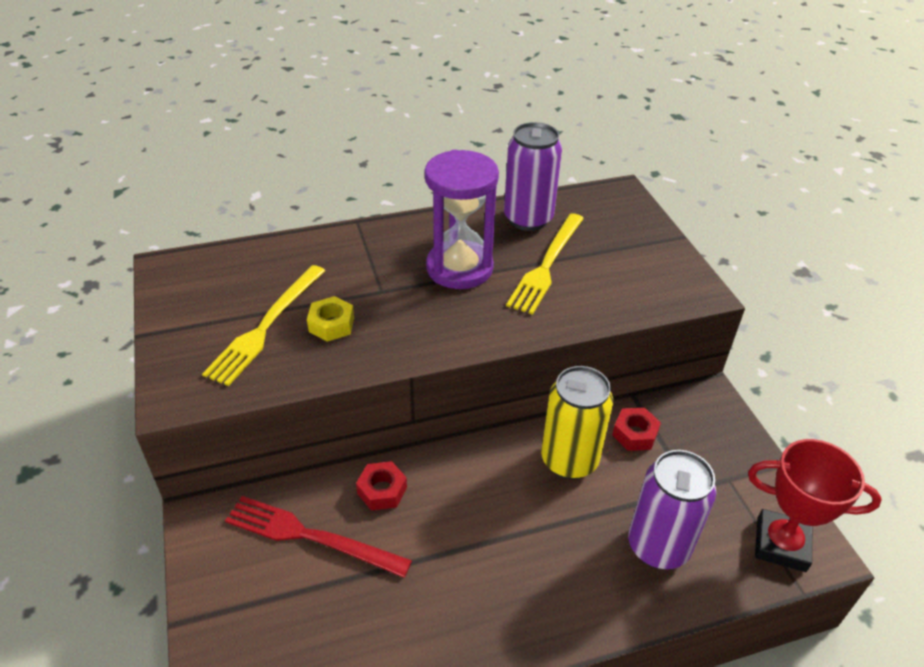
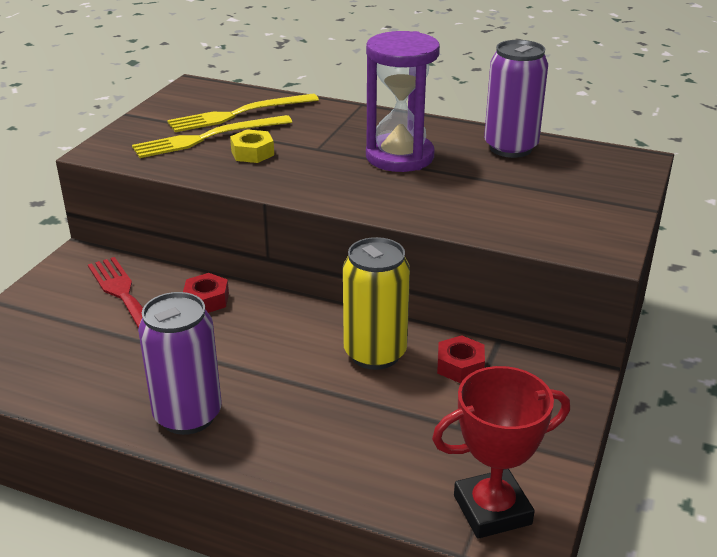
camera: 40 degrees right, 10 degrees down
(547, 265) = (479, 181): yellow fork -> yellow fork (239, 114)
(658, 546) = (372, 445): purple can -> purple can (188, 415)
(781, 544) = (492, 510): red trophy -> red trophy turned 75 degrees counterclockwise

